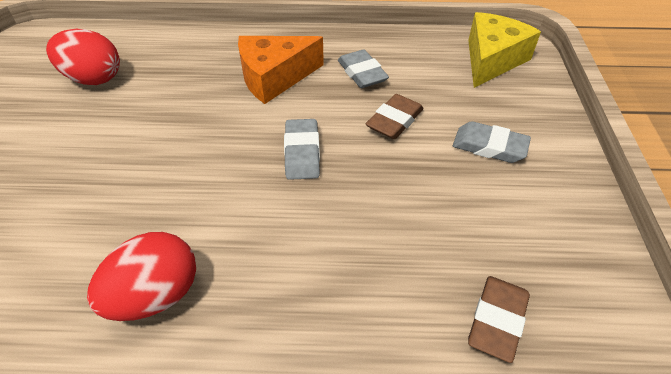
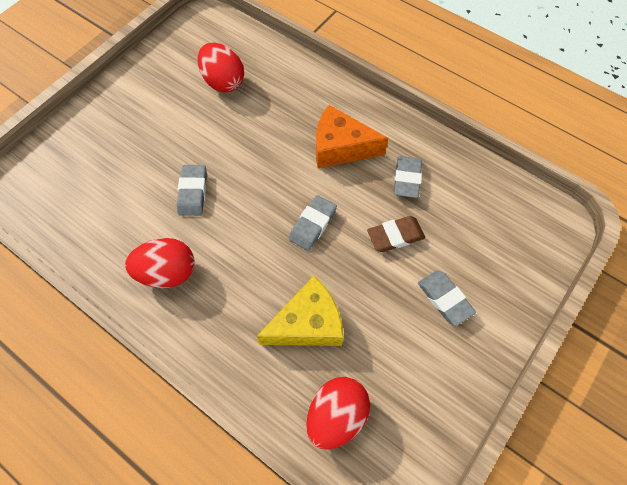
camera: 35 degrees right, 15 degrees up
(129, 193) = (193, 192): none -> grey eraser
(491, 60) = (522, 224): yellow cheese -> yellow cheese (308, 323)
(497, 320) = (336, 416): brown eraser -> red egg

